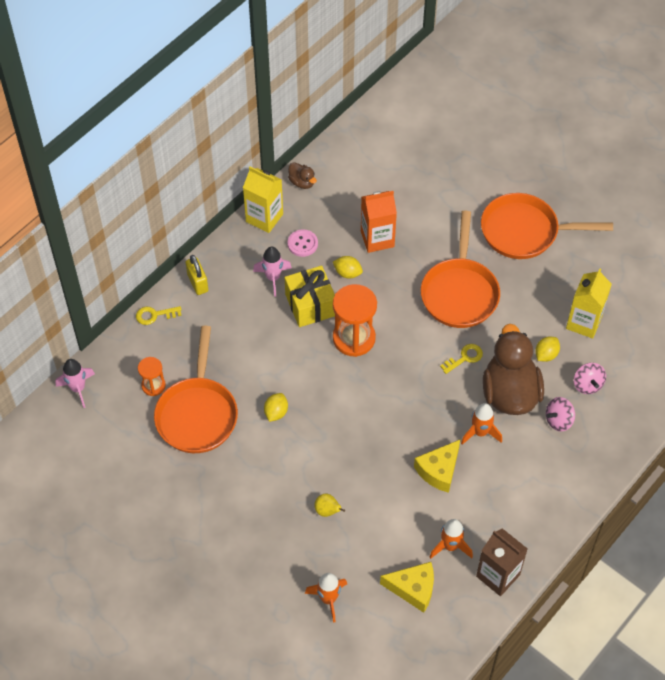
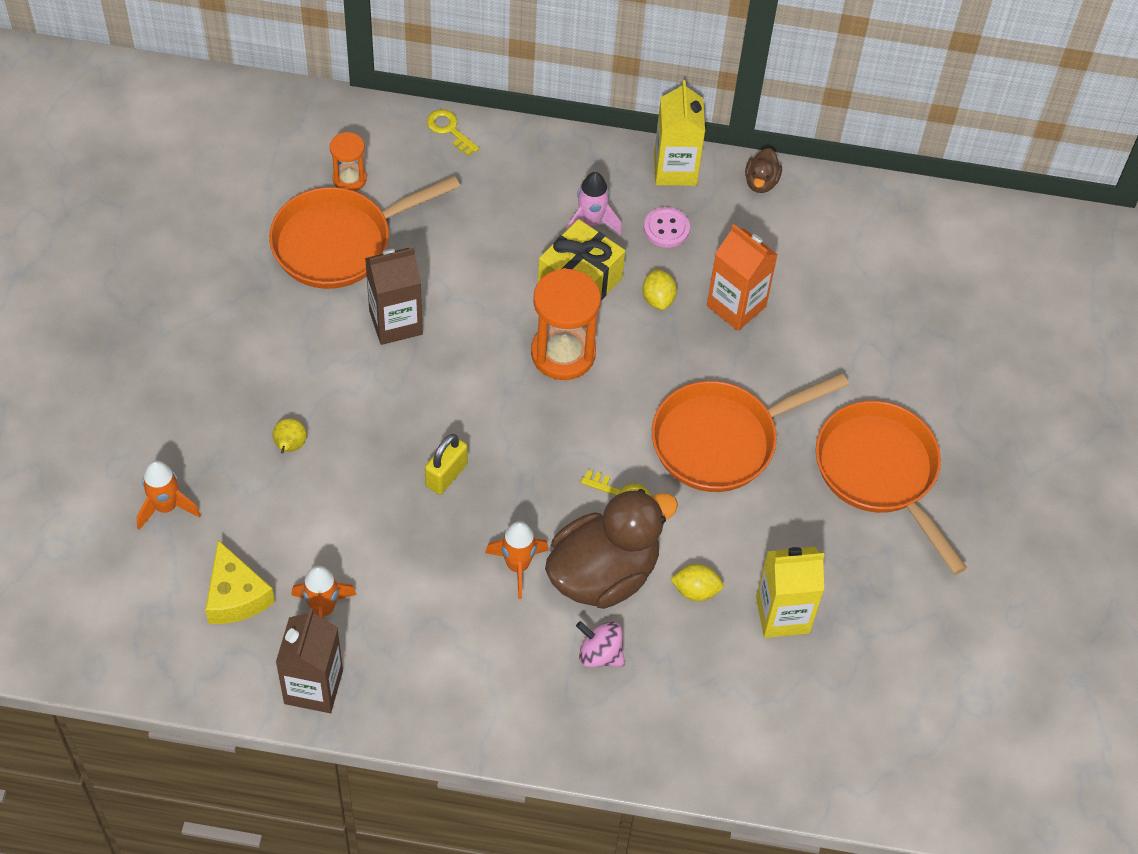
camera: 55 degrees right, 0 degrees up
(78, 389) = (296, 108): pink rocket -> none
(198, 283) = (527, 149): yellow padlock -> yellow padlock (446, 475)
(276, 412) = (395, 322): yellow lemon -> brown carton
(439, 470) = (428, 544): yellow cheese -> none
(587, 385) = (682, 665): pink spinning top -> none

